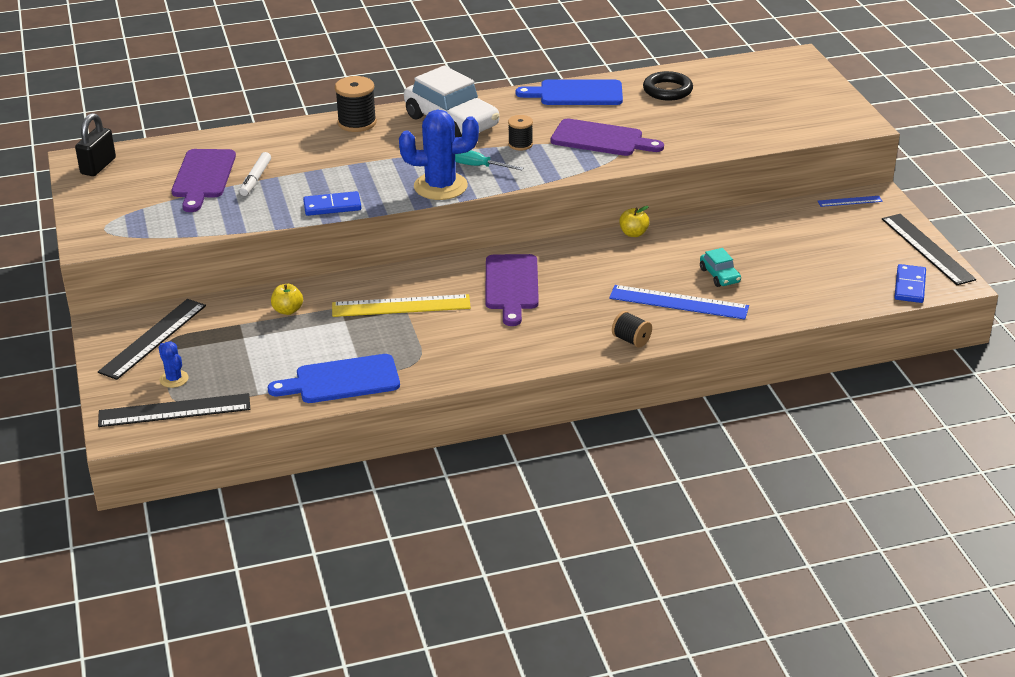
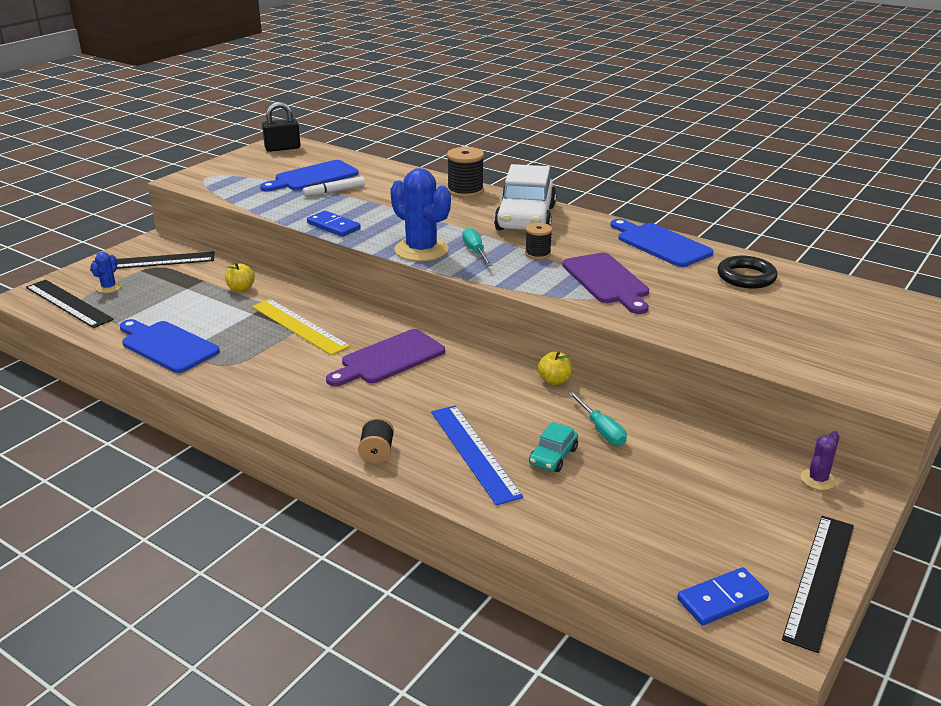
camera: 50 degrees right, 5 degrees down
(203, 177) = (313, 177): purple cutting board -> blue cutting board
(713, 245) = (601, 430): none -> turquoise screwdriver
(849, 201) = (818, 479): blue ruler -> purple cactus

